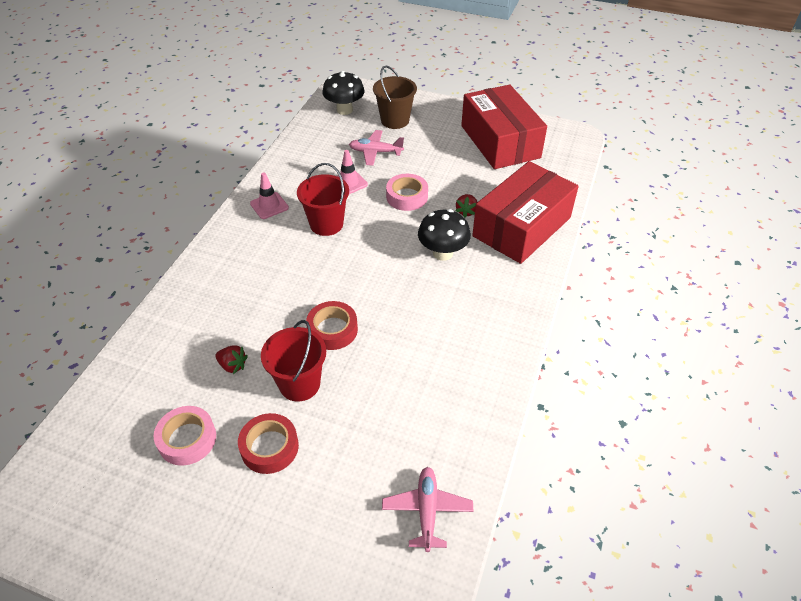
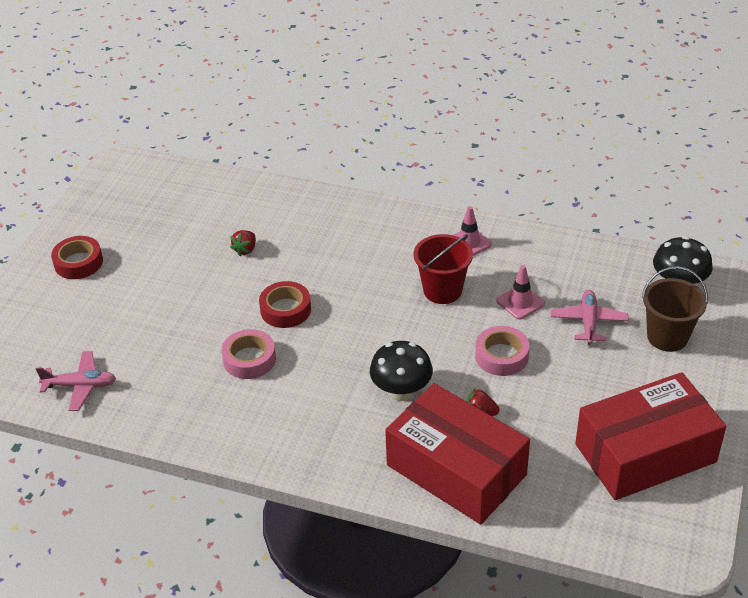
camera: 90 degrees right, 5 degrees down
(187, 439) = (171, 236): pink tape -> pink tape (249, 359)
(269, 447) = (157, 284): red tape -> red tape (78, 262)
(299, 384) = (221, 294): red bucket -> none

